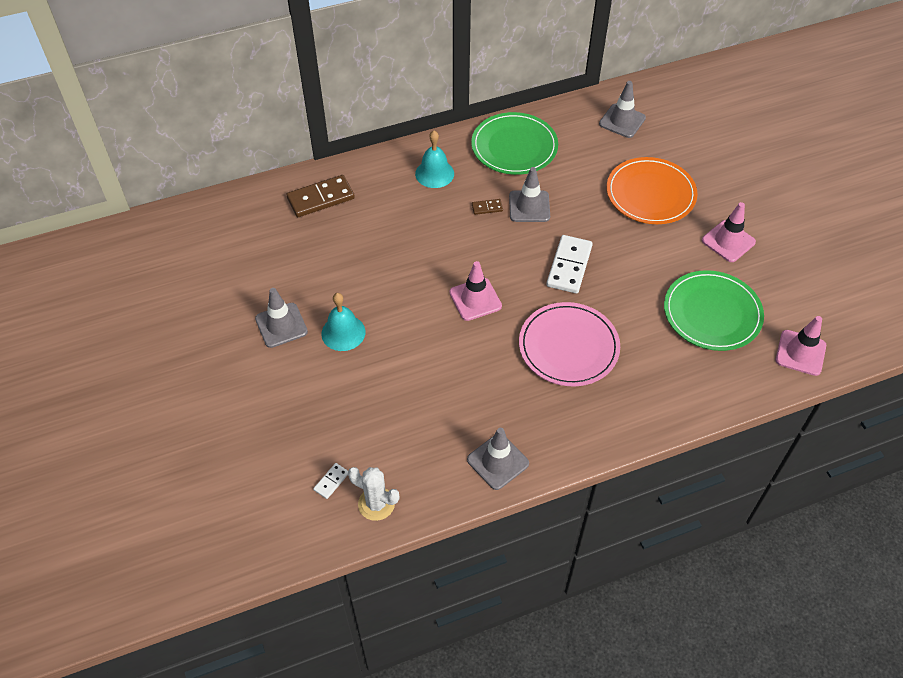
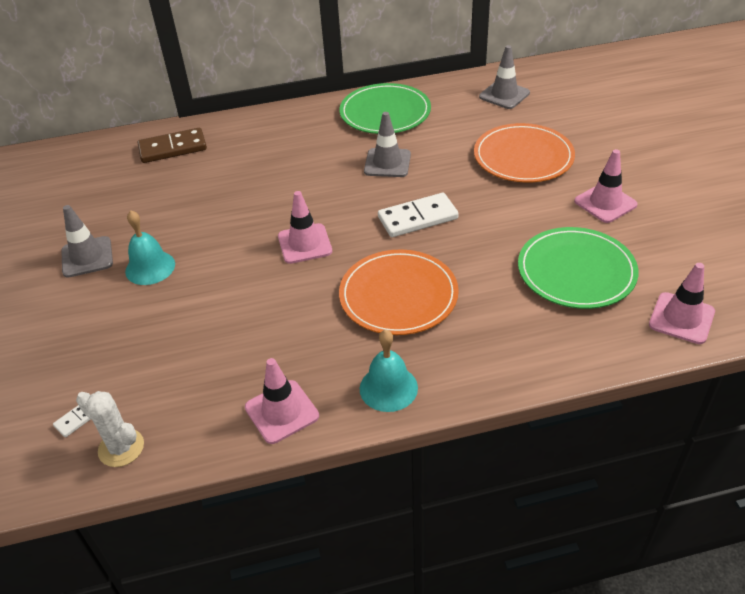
camera: 10 degrees right, 10 degrees down
(434, 173) = (296, 132): turquoise bell -> turquoise bell (388, 388)
(487, 208) = (342, 162): brown domino -> none
(498, 461) = (282, 412): grey traffic cone -> pink traffic cone
(568, 346) = (398, 295): pink plate -> orange plate
(569, 266) = (417, 218): white domino -> white domino turned 45 degrees clockwise

